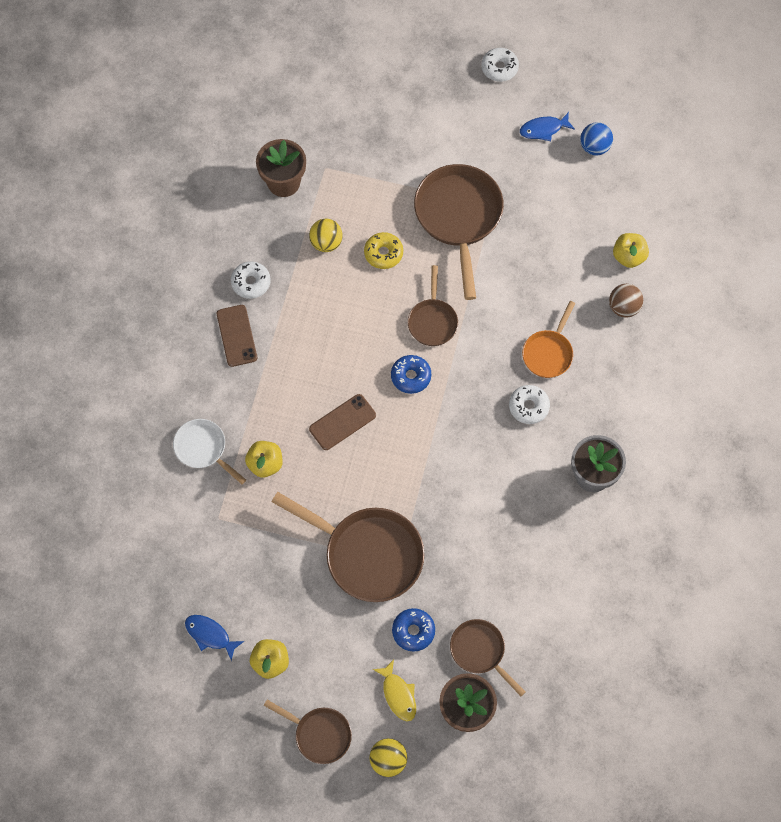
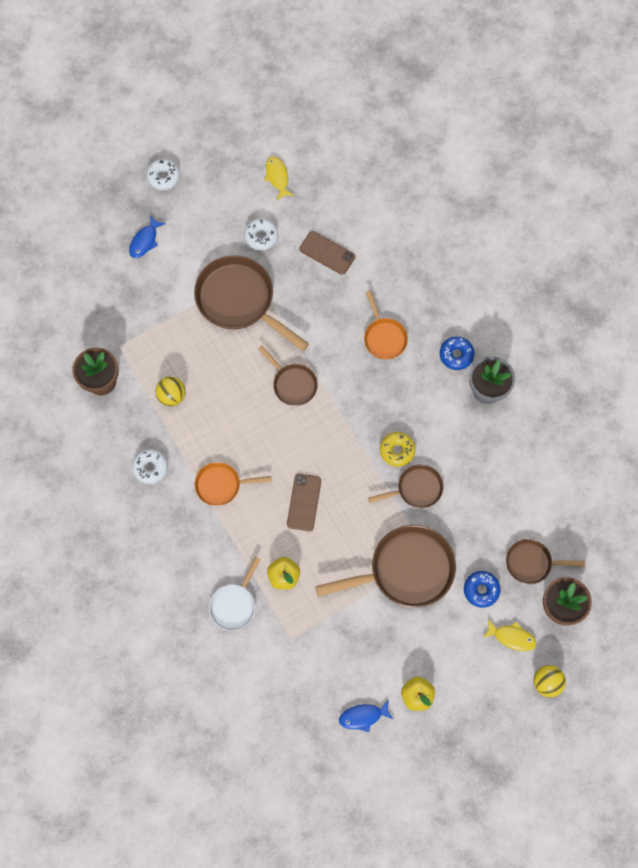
camera: 45 degrees left, 5 degrees up
(203, 449) = (234, 605): white pan -> white pan turned 60 degrees counterclockwise
(236, 336) = (178, 511): brown phone -> brown phone (327, 253)
(291, 347) = (221, 485): none -> orange pan
(319, 734) = (491, 708): brown pan -> brown pan (416, 488)
(383, 253) = (216, 368): yellow donut -> yellow donut (397, 450)
(411, 376) = (316, 432): blue donut -> blue donut (456, 355)
(528, 407) = (406, 383): white donut -> white donut (261, 236)
(543, 129) = (233, 193): blue fish -> blue fish (145, 241)
(594, 147) = (277, 177): blue ball -> yellow fish
(623, 307) = (399, 266): brown ball -> none
(628, 257) = (370, 230): yellow apple -> none

